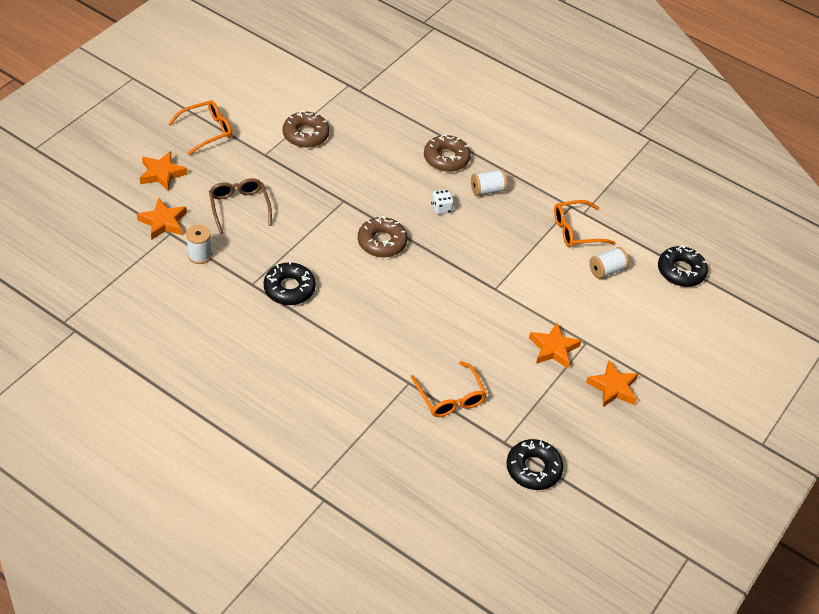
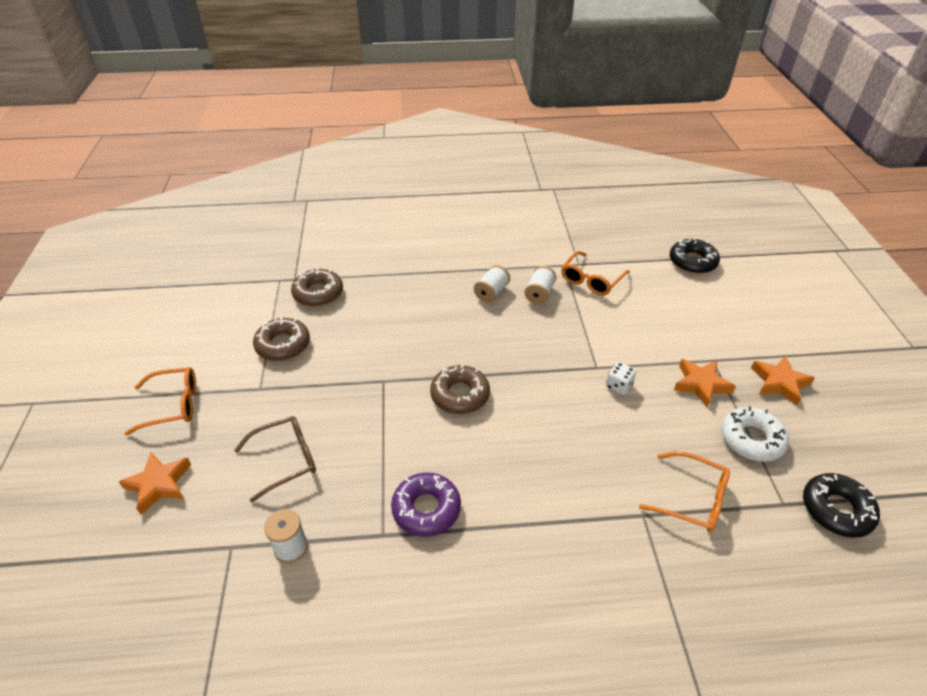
camera: 35 degrees left, 5 degrees down
(163, 222) = (210, 540): orange star -> none
(206, 131) = (172, 405): orange glasses -> orange glasses turned 60 degrees clockwise
(239, 207) = (285, 460): brown glasses -> brown glasses turned 120 degrees clockwise
(289, 289) = (426, 509): black donut -> purple donut
(441, 208) = (474, 330): white dice -> white dice (618, 386)
(446, 158) = (430, 288): brown donut -> brown donut (318, 293)
(538, 400) = (751, 439): none -> white donut
(606, 270) = (649, 294): white spool -> white spool (539, 294)

